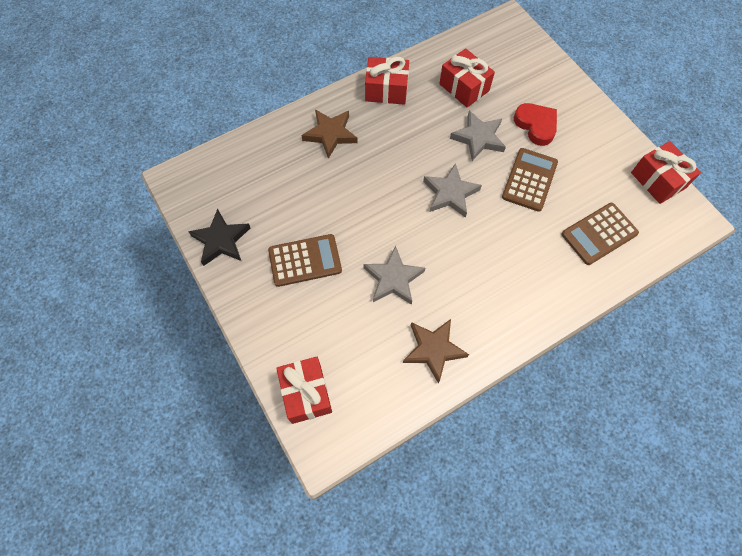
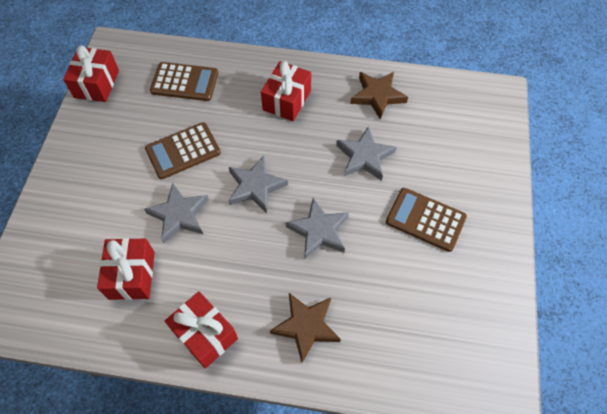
camera: 140 degrees left, 5 degrees down
(221, 240) = (491, 292): black star -> none
(306, 393) = (491, 129): red gift -> red gift (287, 100)
(375, 195) = (319, 231): none -> grey star
(536, 125) = (120, 189): red heart -> none

